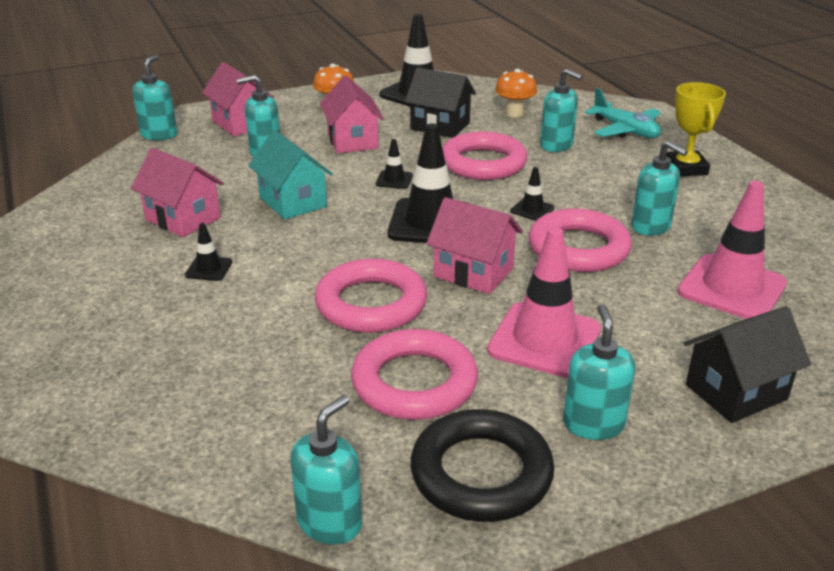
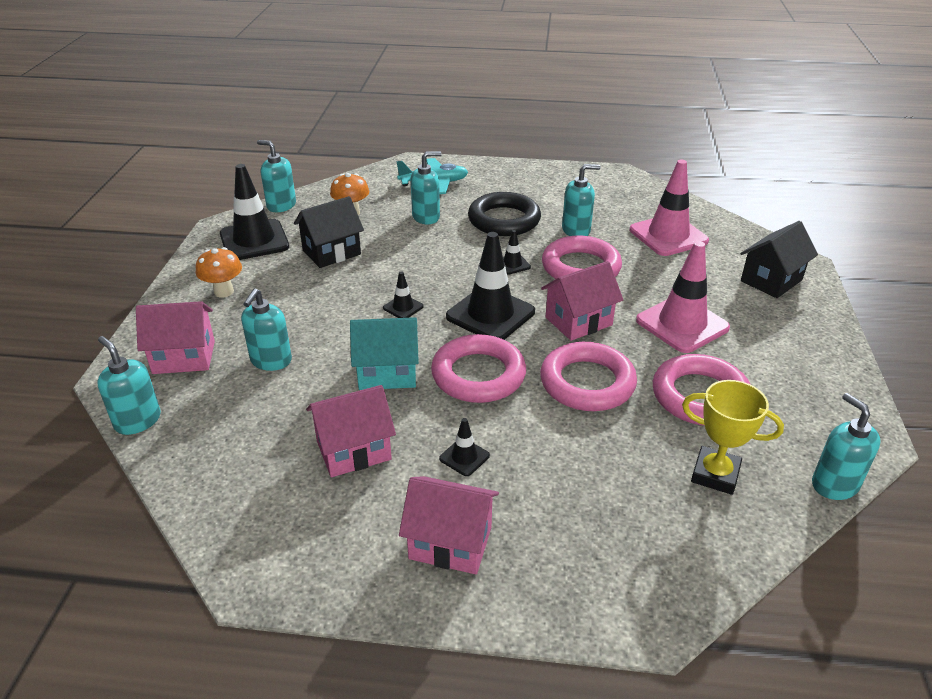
camera: 60 degrees left, 5 degrees up
(352, 141) = (305, 304): pink house -> pink house (450, 543)
(481, 473) = (808, 402): black ring -> black ring (504, 220)
(483, 163) = (420, 257): pink ring -> pink ring (478, 375)
(593, 424) = (778, 341): turquoise soap dispenser -> turquoise soap dispenser (281, 205)
(686, 168) = (512, 186): yellow trophy -> yellow trophy (715, 474)
(736, 392) = (771, 280): black house -> black house turned 45 degrees clockwise

